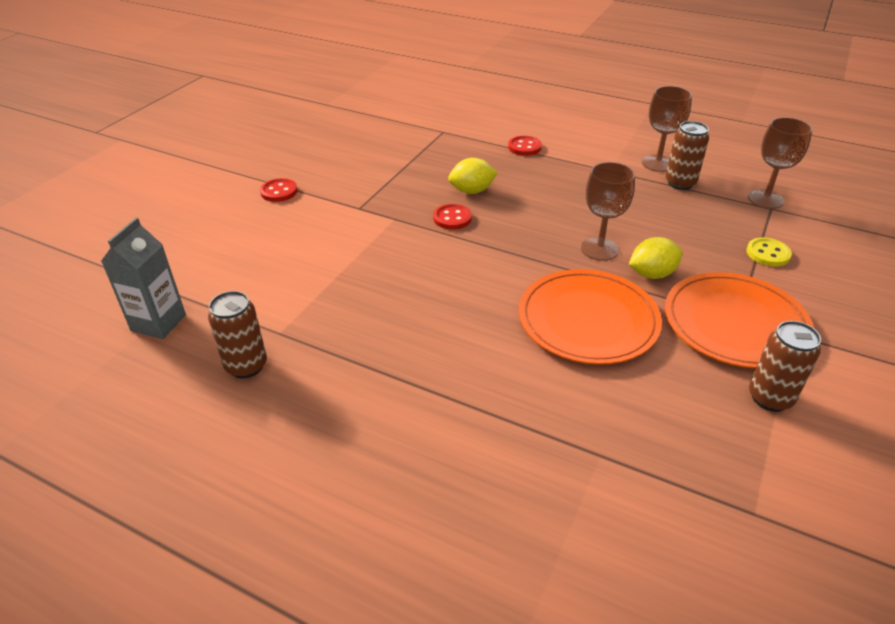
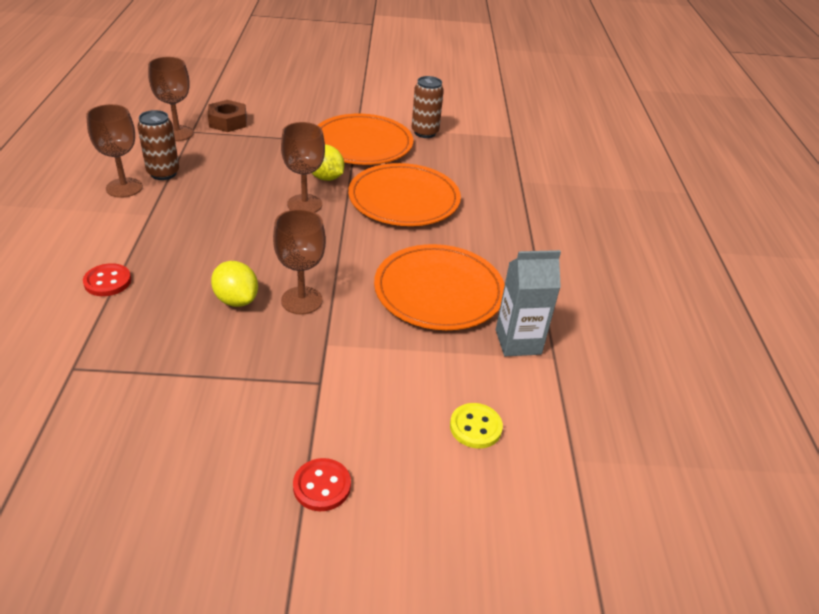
camera: 120 degrees left, 0 degrees up
(158, 323) = (622, 458): grey carton -> grey carton (518, 342)
(246, 366) = (605, 361): brown can -> none
(416, 293) = (439, 291): none -> orange plate
(452, 218) = (301, 300): red button -> brown goblet
(768, 254) = (265, 133): yellow button -> yellow button (475, 427)
(796, 233) = (228, 122): none -> brown nut

